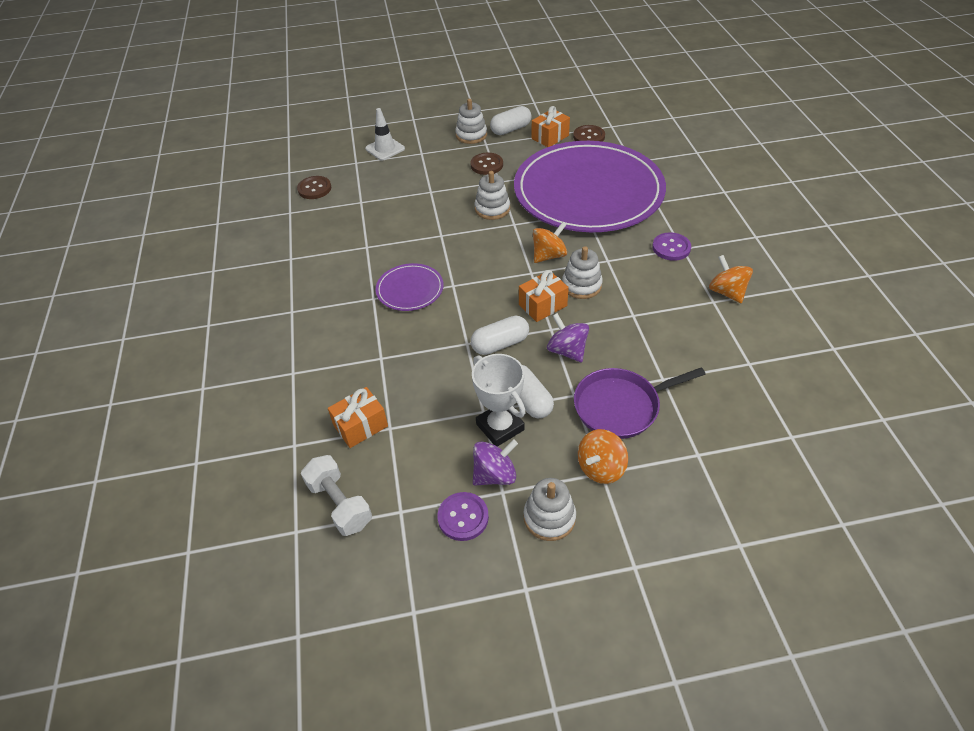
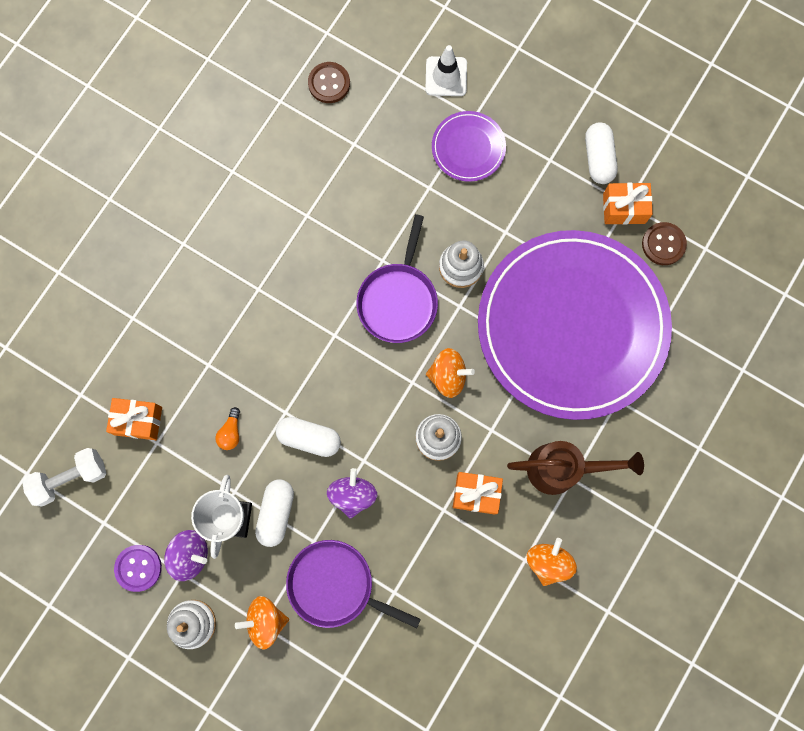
camera: 40 degrees right, 30 degrees up
(340, 504) = (70, 478): white dumbbell -> white dumbbell turned 60 degrees clockwise
(410, 289) = (295, 307): purple plate -> purple plate (468, 148)
(440, 381) = (231, 432): none -> orange light bulb
(471, 135) = (549, 131): white stacking toy -> none
(473, 245) = (398, 300): none -> purple pan
(486, 165) = (518, 195): brown button -> none
(511, 129) = (598, 158): white capsule -> white capsule turned 75 degrees clockwise
(543, 305) = (383, 429): orange gift -> orange gift (476, 494)
(671, 248) = (563, 469): purple button -> brown watering can

